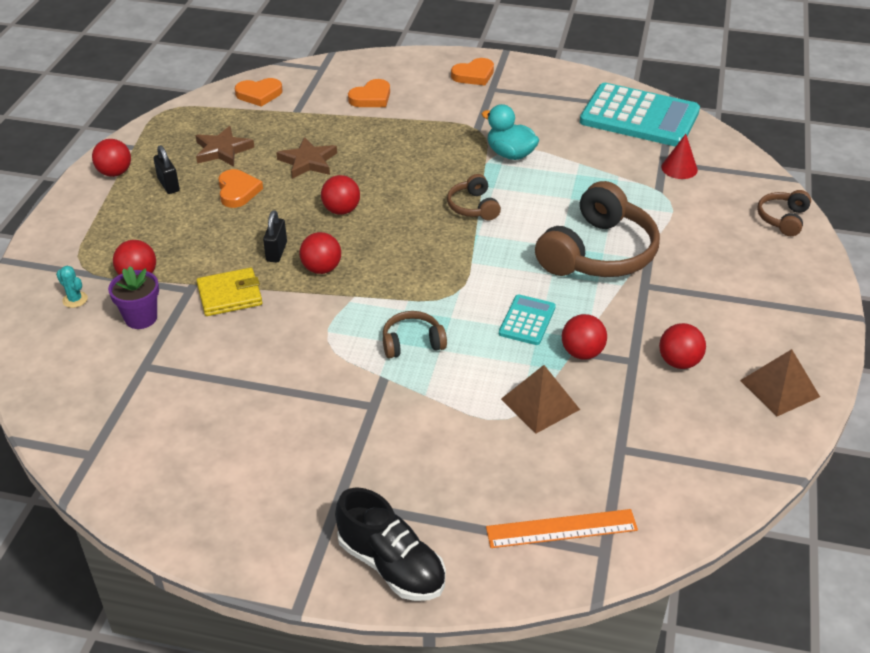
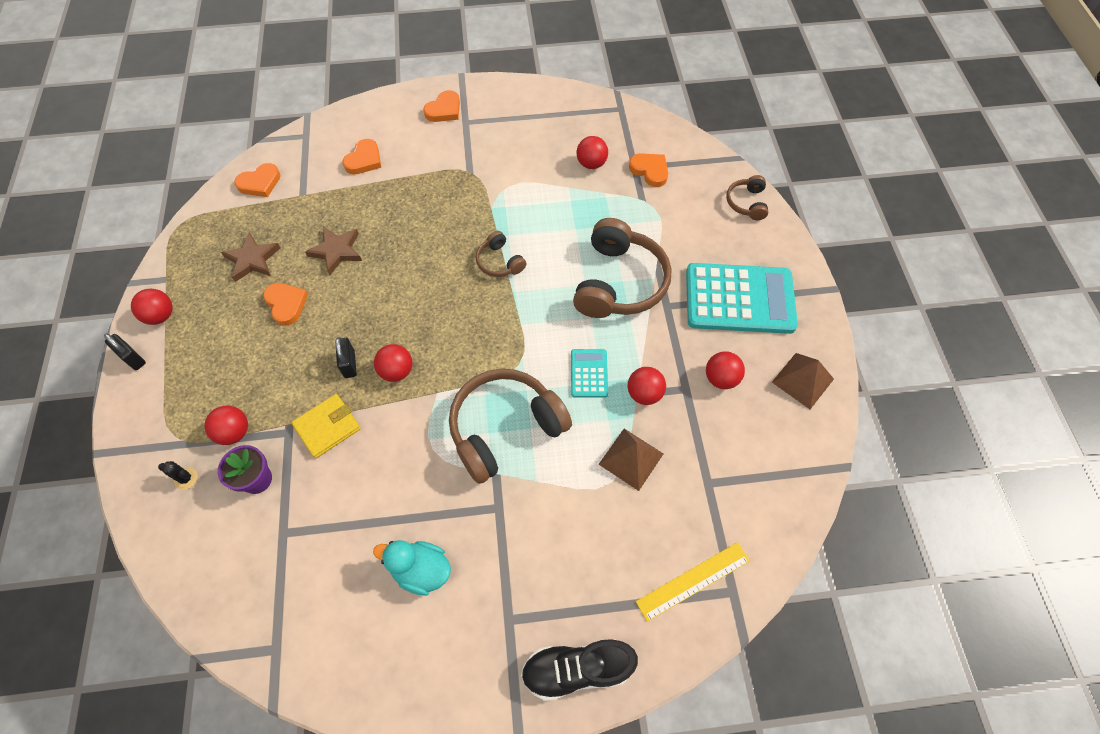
camera: 20 degrees left, 20 degrees up
(75, 300) = (186, 478): turquoise cactus -> black cactus
(168, 185) = (218, 315): black padlock -> black padlock (133, 358)
(341, 210) = (388, 299): red ball -> red ball (591, 164)
(391, 565) = (576, 669): black shoe -> black shoe turned 150 degrees clockwise
(412, 343) = (505, 428): brown headphones -> brown headphones, size x2.06
(510, 154) = (508, 193): turquoise duck -> turquoise duck (421, 570)
(561, 529) = (693, 581): orange ruler -> yellow ruler
(639, 117) = (598, 122): turquoise calculator -> turquoise calculator (739, 299)
(679, 168) = (650, 171): red cone -> orange heart

